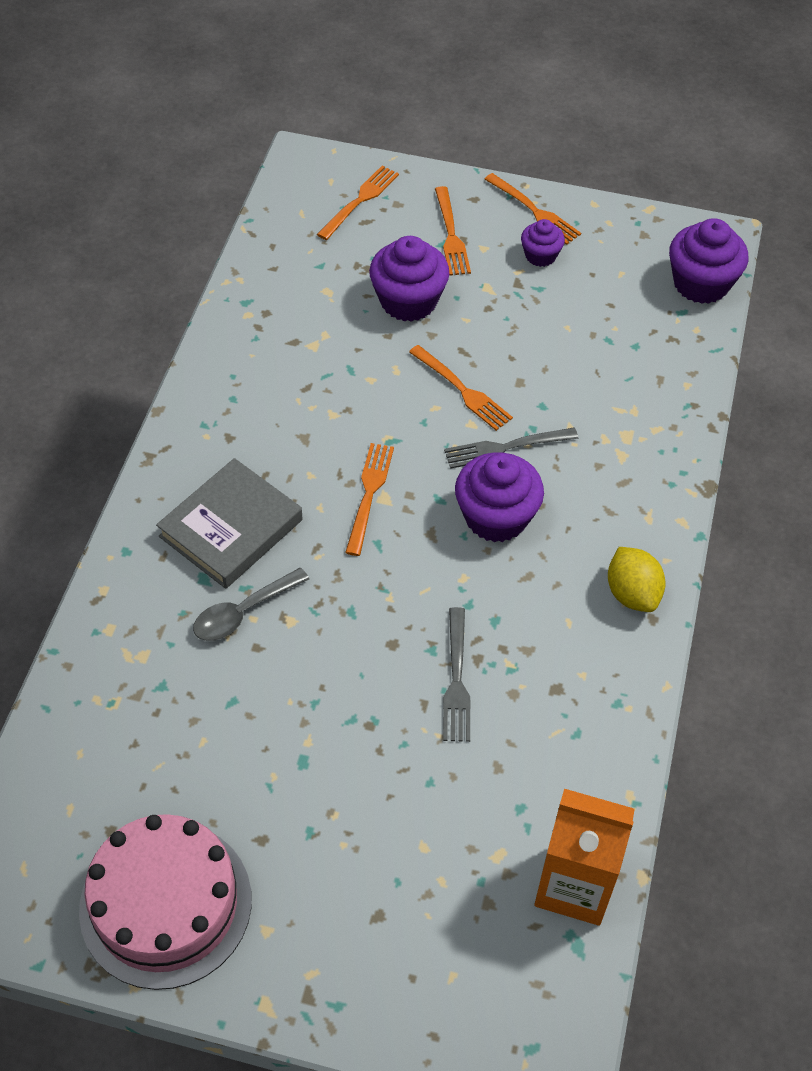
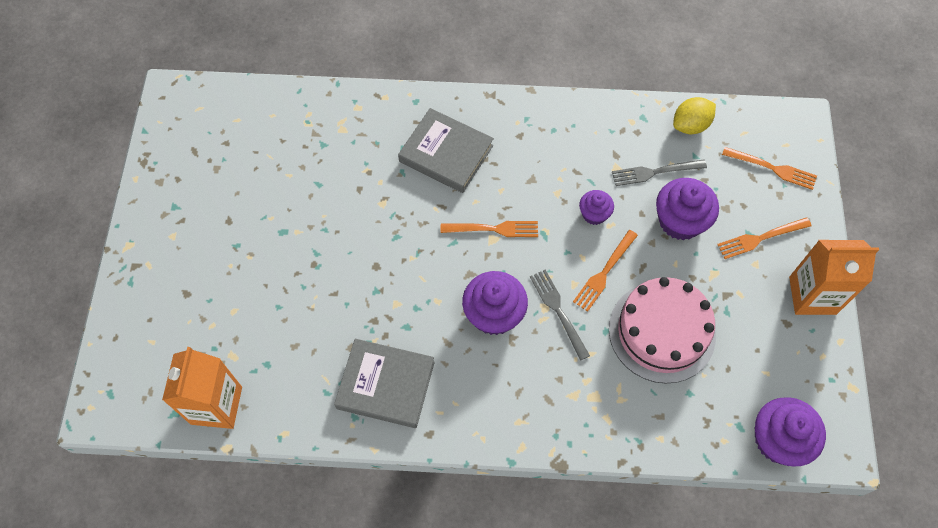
camera: 80 degrees right, 10 degrees up
(166, 904) = (184, 181): pink cake -> pink cake (661, 332)
(243, 612) = (383, 175): grey spoon -> none
(456, 679) = (355, 310): grey fork -> grey fork (655, 172)
(534, 211) = (812, 295): orange fork -> orange carton
(540, 255) = (763, 307): purple cupcake -> purple cupcake (594, 214)
(576, 658) = (385, 385): none -> grey book
(632, 593) = (447, 417): yellow lemon -> yellow lemon (690, 125)

